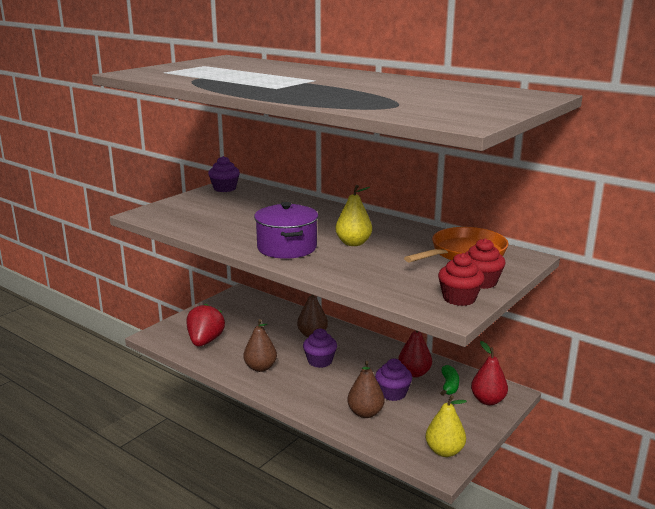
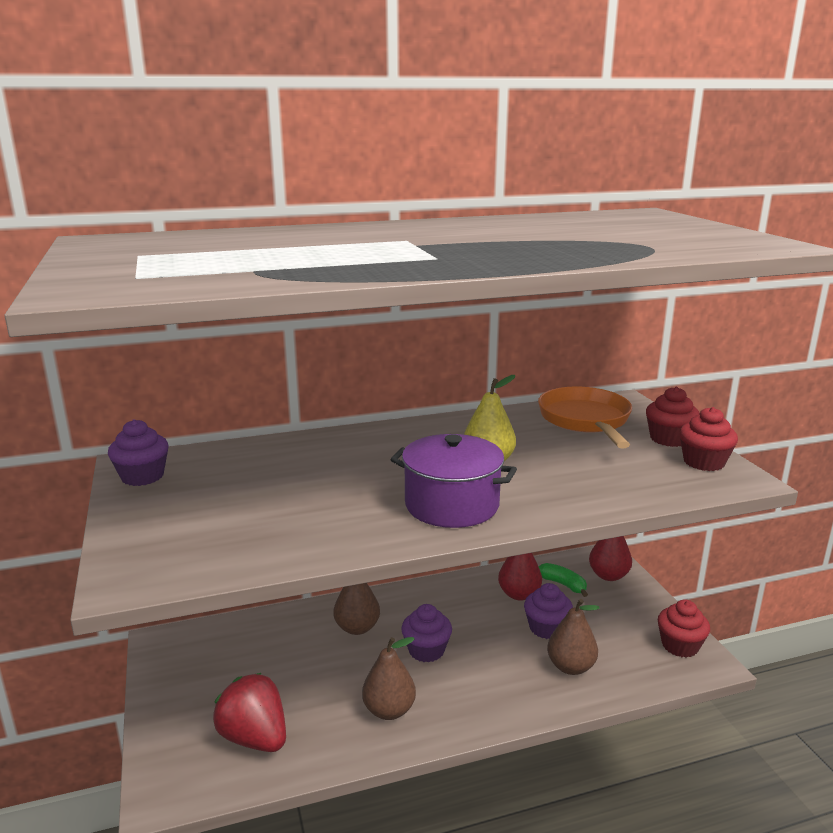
camera: 55 degrees left, 0 degrees up
(444, 451) = (680, 645): yellow pear -> red cupcake

